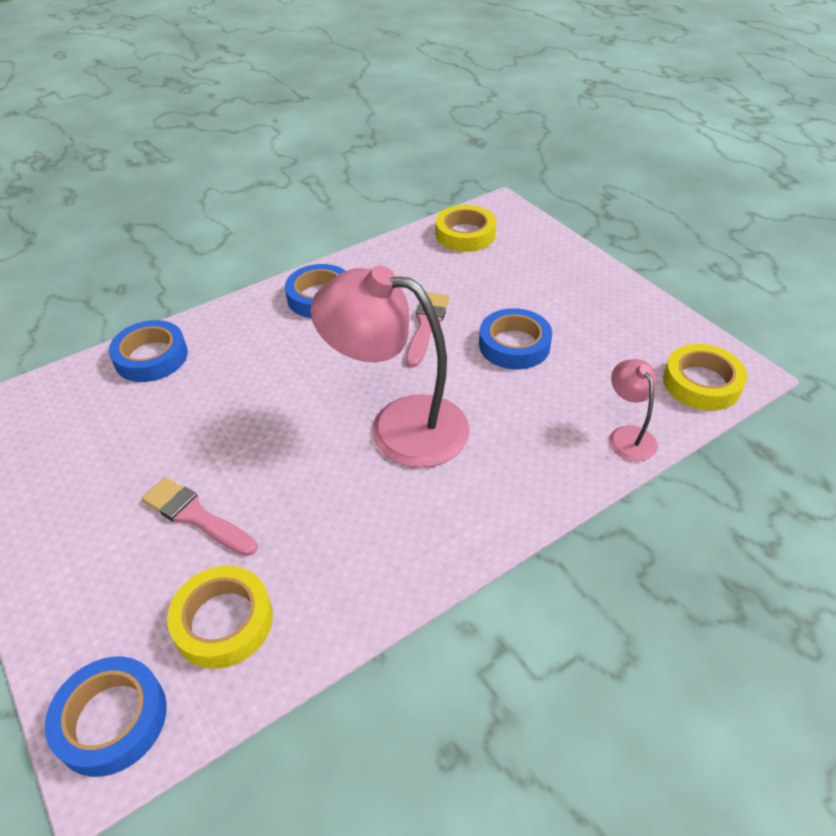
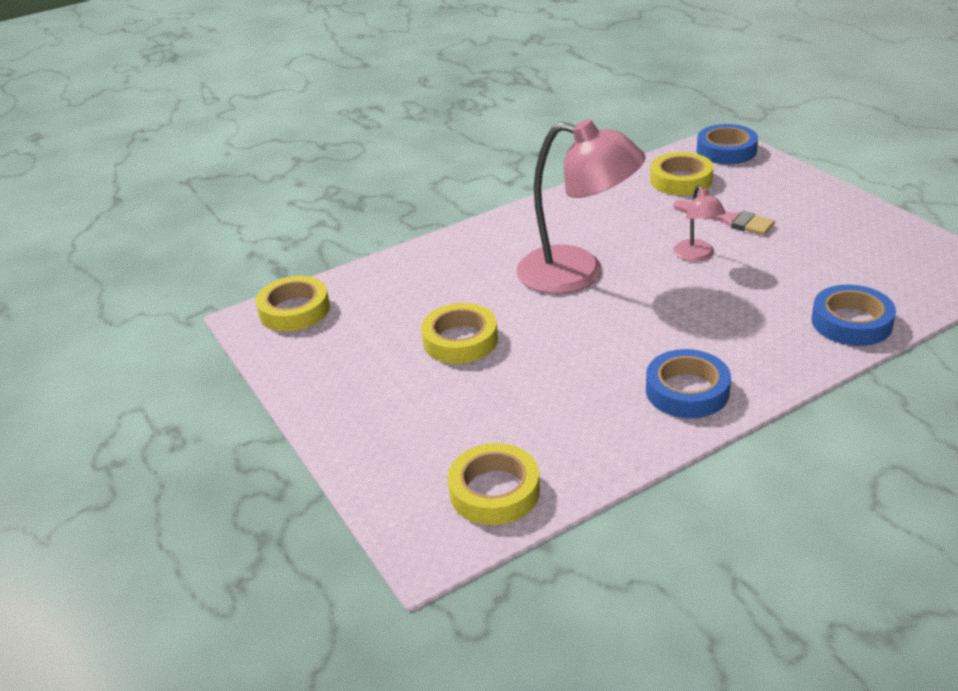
camera: 175 degrees left, 10 degrees down
(426, 325) = (553, 359): pink brush -> none
(514, 345) = (460, 340): blue tape -> yellow tape
(628, 436) = (383, 272): pink lamp -> pink lamp (697, 255)

